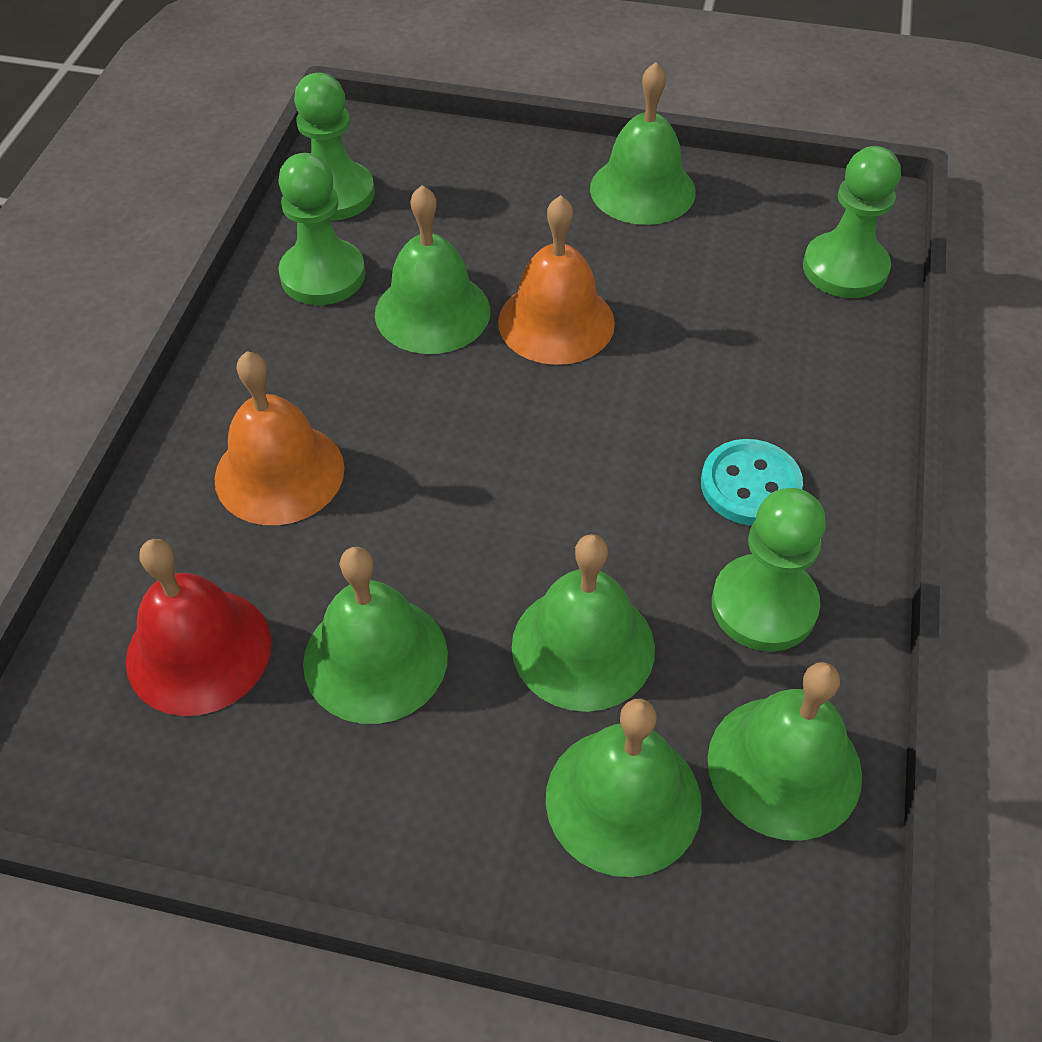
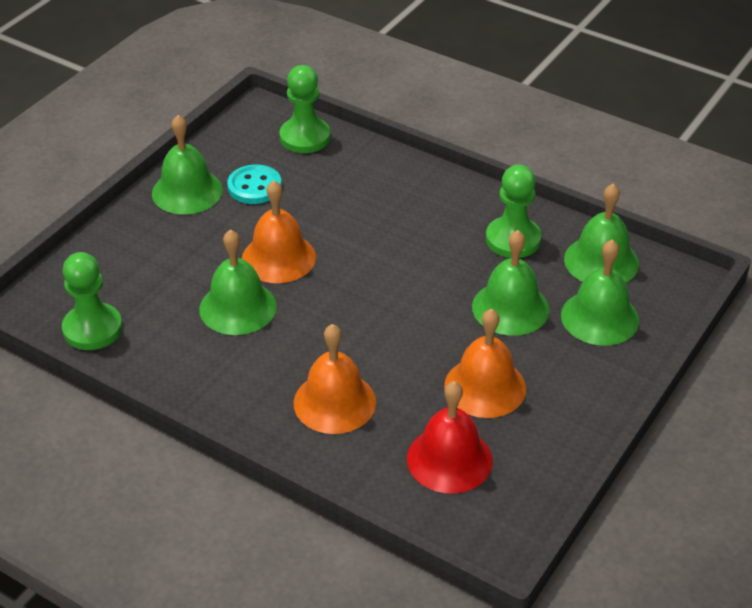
camera: 70 degrees left, 10 degrees down
(323, 275) = (172, 350): green pawn -> none
(375, 658) = (485, 387): green bell -> orange bell
(750, 485) = (438, 220): turquoise button -> turquoise button (254, 186)

